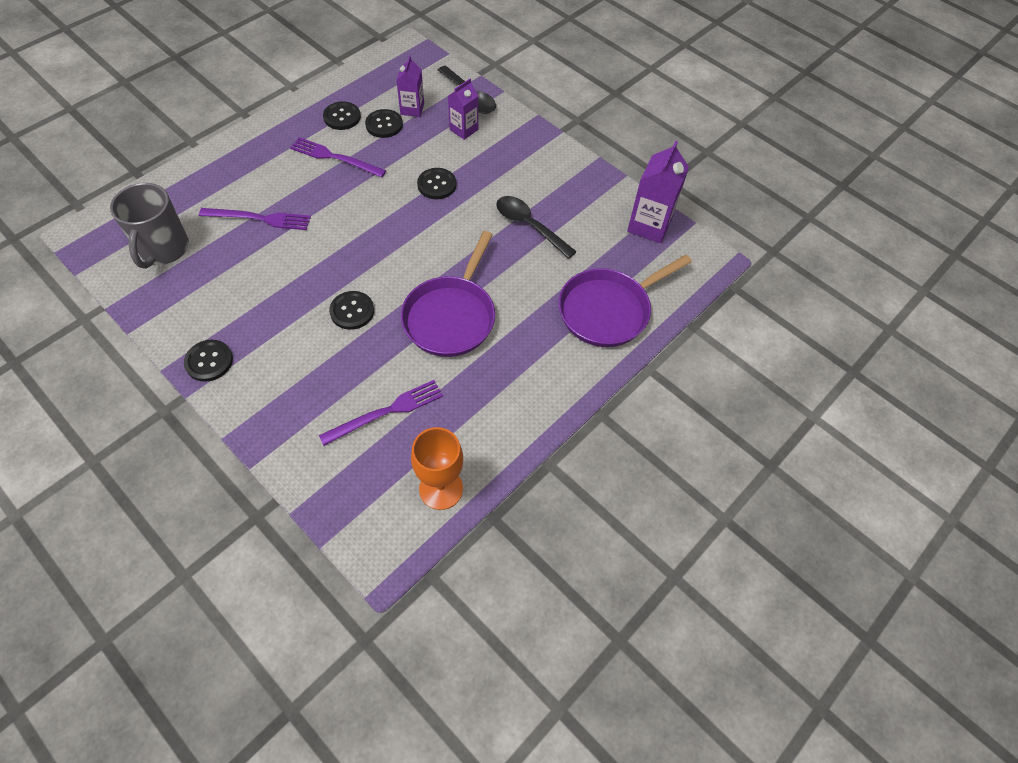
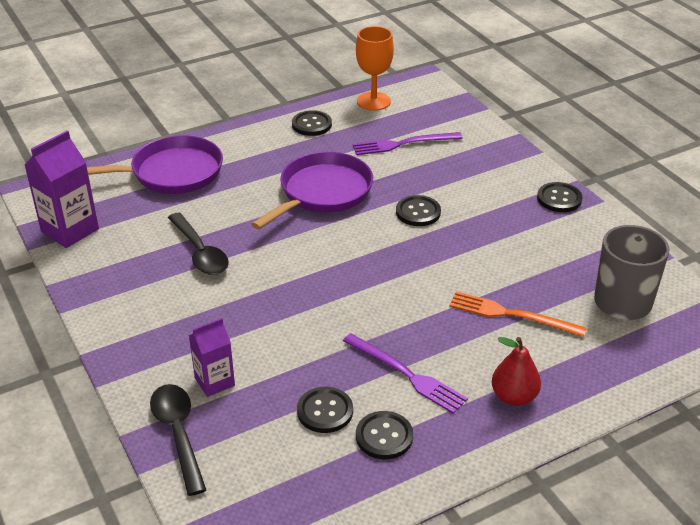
camera: 160 degrees left, 20 degrees down
(257, 156) = (514, 397): none -> red pear
(260, 218) = (511, 314): purple fork -> orange fork
(412, 109) = (274, 429): purple carton -> none
(437, 185) = (284, 315): black button -> black button (311, 124)

